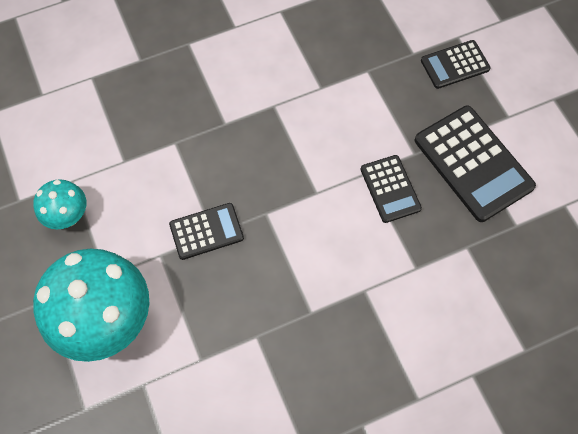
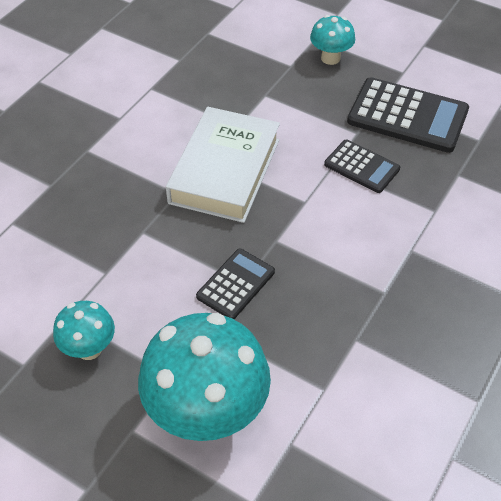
camera: 35 degrees left, 15 degrees down
(277, 125) = (225, 171): none -> white book
(455, 65) = (330, 58): black calculator -> turquoise mushroom

